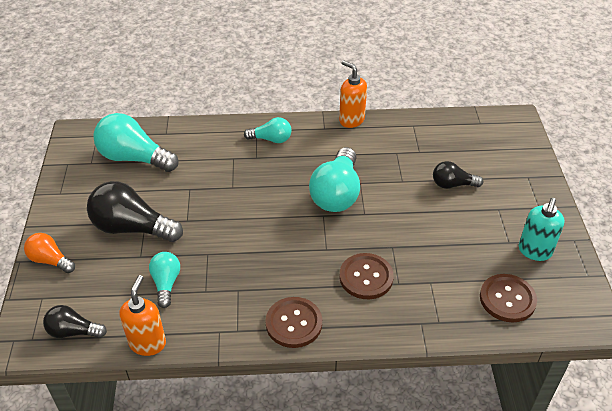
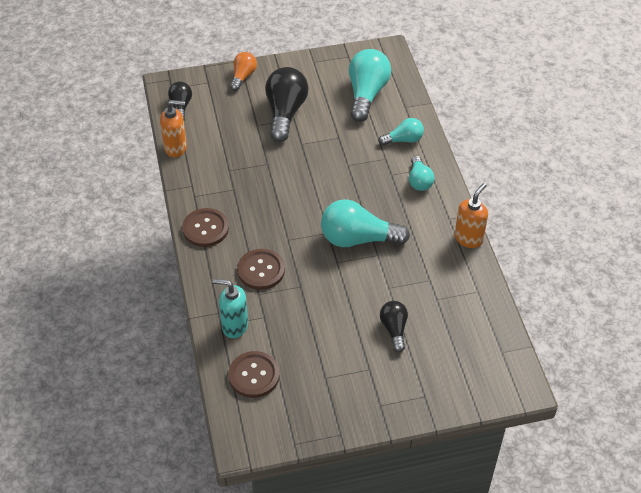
camera: 80 degrees right, 5 degrees up
(166, 283) = (232, 145): turquoise light bulb -> turquoise light bulb (403, 140)
(534, 251) = (317, 399): turquoise soap dispenser -> turquoise soap dispenser (234, 326)

